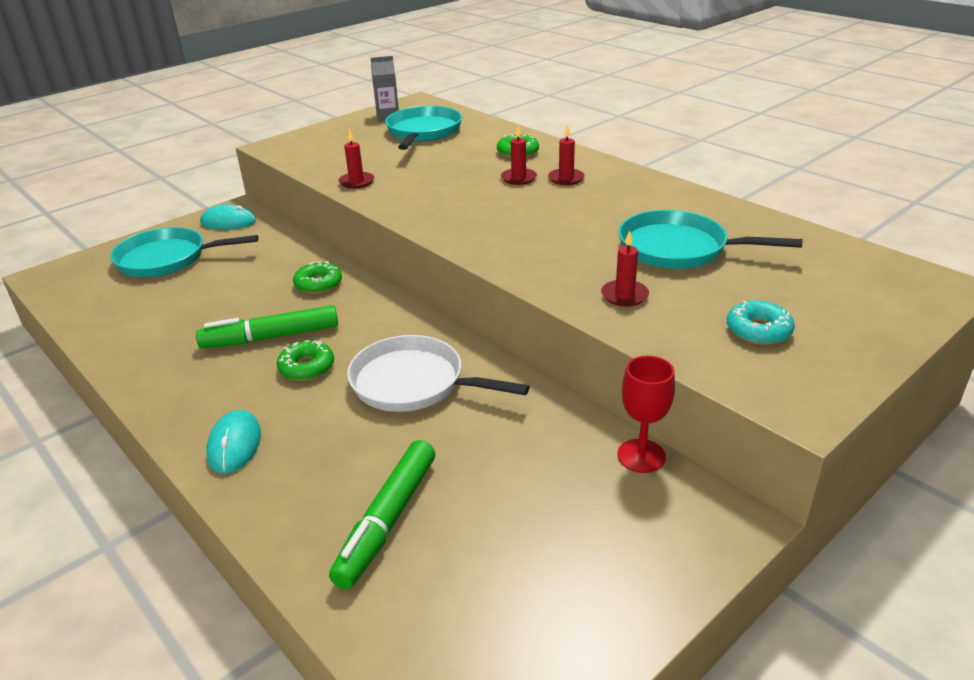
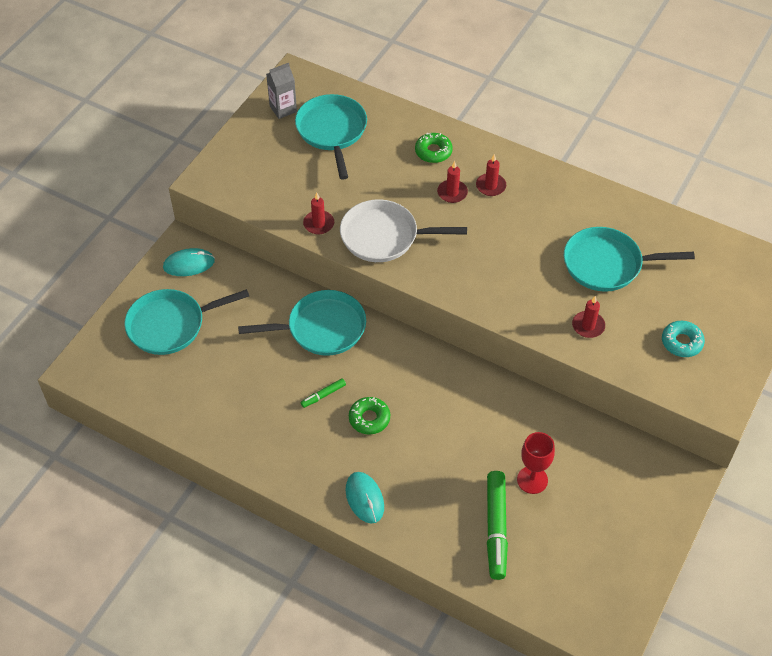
camera: 20 degrees left, 20 degrees up
(271, 337) = (323, 395): green marker -> green marker, size x0.47
(318, 284) = (322, 328): green donut -> turquoise pan
(413, 383) = (453, 415): white pan -> white pan (383, 236)
(641, 456) = (624, 440): red goblet -> red goblet (532, 480)

